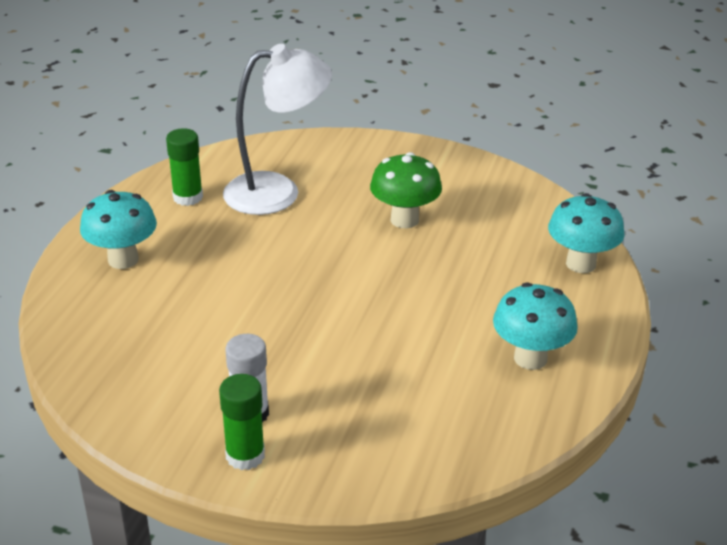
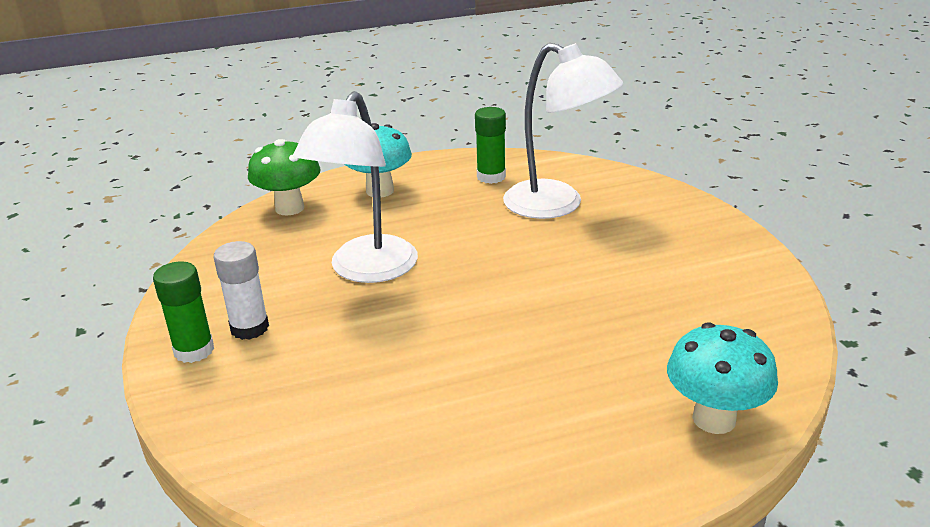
camera: 55 degrees right, 5 degrees down
(244, 321) = (366, 270): none -> white lamp
(404, 220) = (615, 279): green mushroom -> green mushroom (289, 208)
(530, 358) = (499, 455): turquoise mushroom -> none

